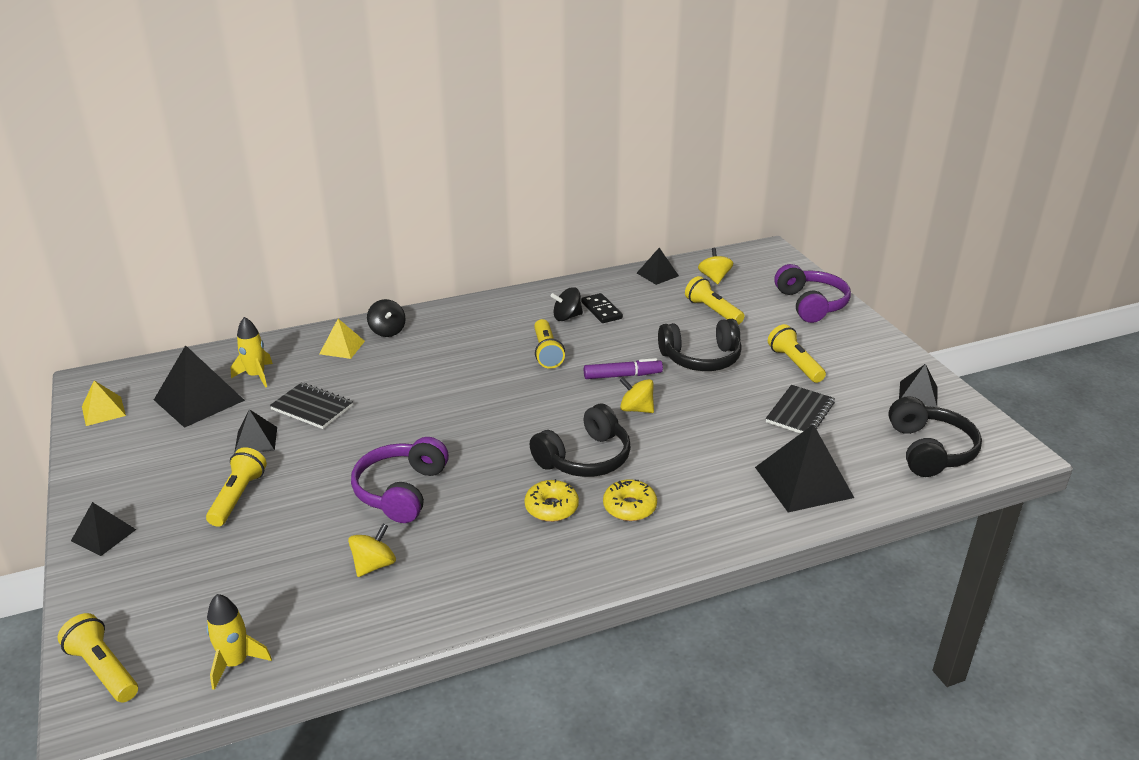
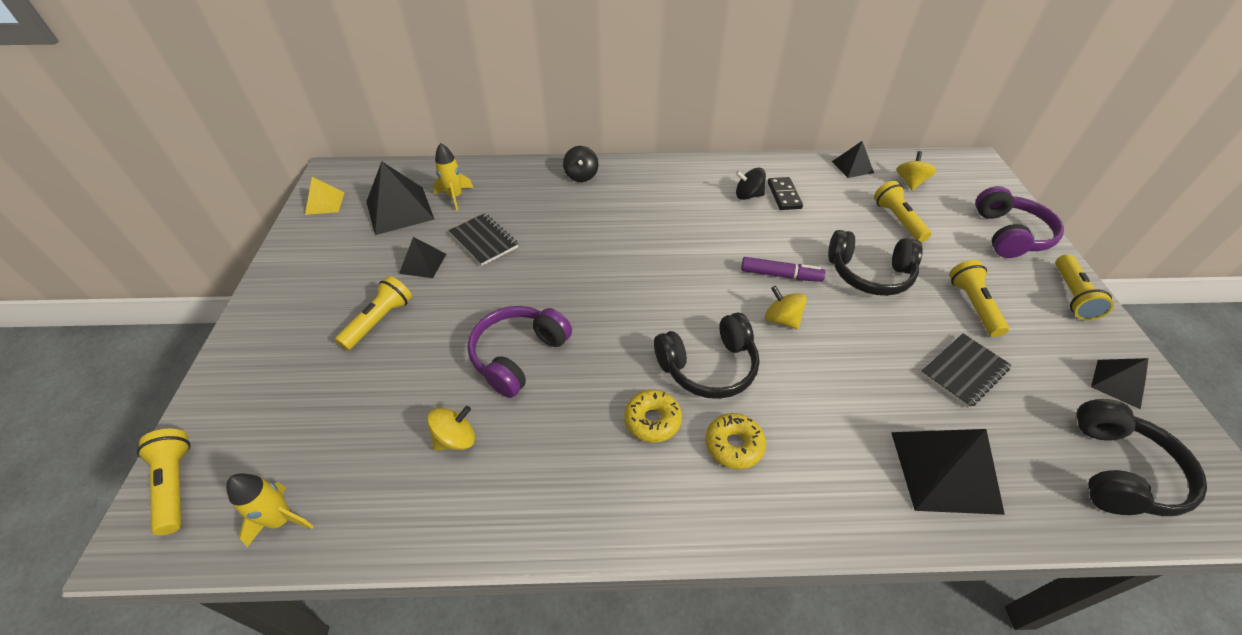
camera: 20 degrees right, 15 degrees up
(103, 535) = (257, 330): black pyramid -> none
(342, 347) = (536, 184): yellow pyramid -> none
(546, 352) = (714, 231): yellow flashlight -> yellow flashlight (1071, 295)

